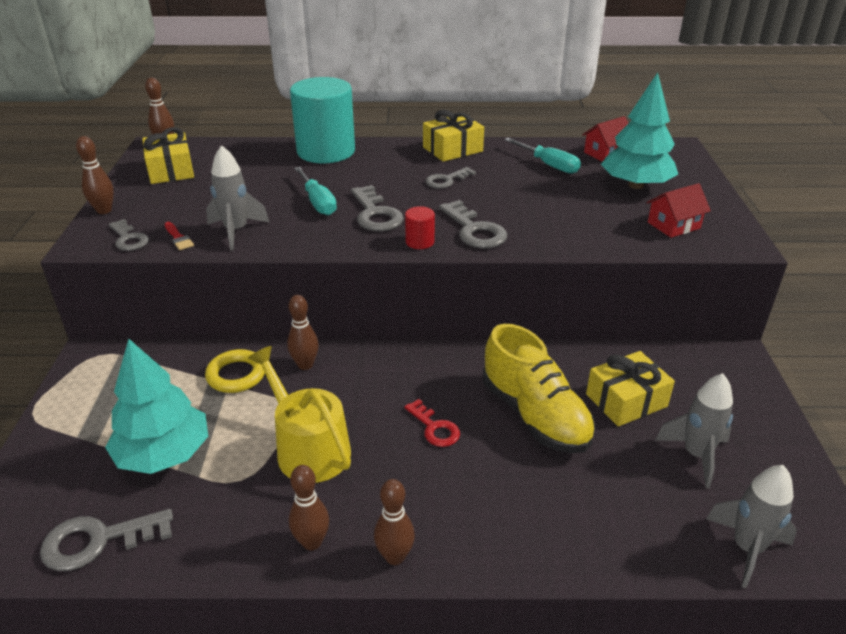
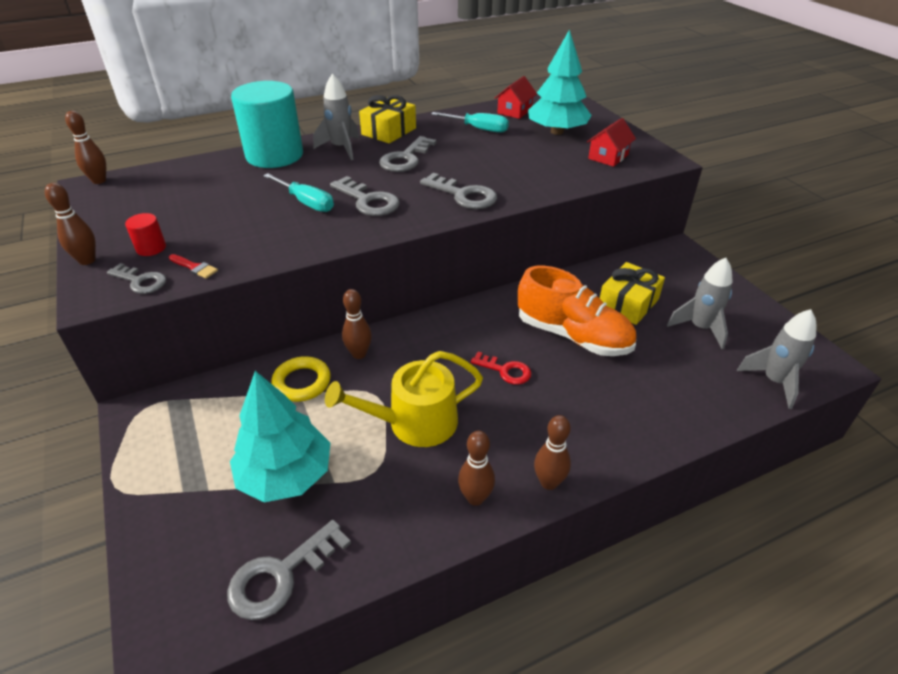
camera: 25 degrees left, 5 degrees up
(171, 170) = (128, 205): yellow gift -> none
(236, 231) = (249, 247): grey rocket -> grey rocket (341, 148)
(308, 448) = (414, 423): yellow watering can -> yellow watering can turned 45 degrees counterclockwise
(420, 242) = (426, 215): red cylinder -> red cylinder (151, 248)
(446, 180) = (405, 159): grey key -> grey key, size x1.52
(534, 415) = (573, 336): yellow shoe -> orange shoe

